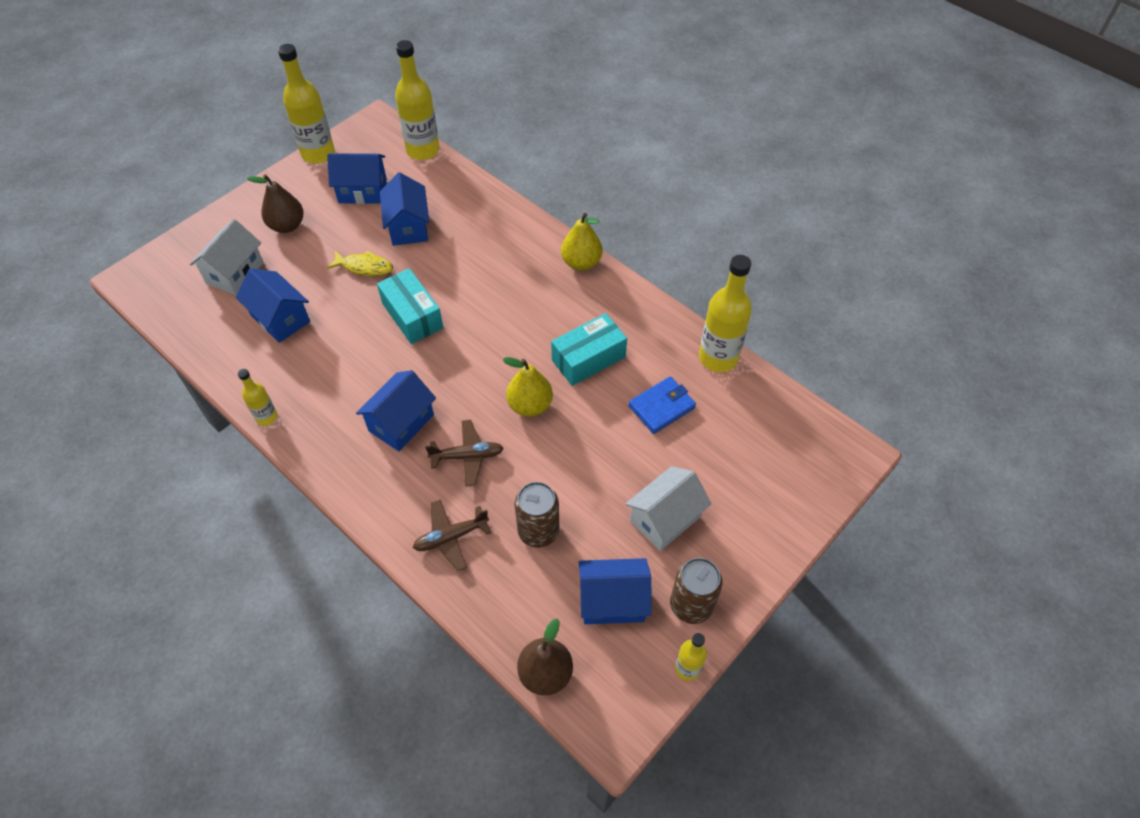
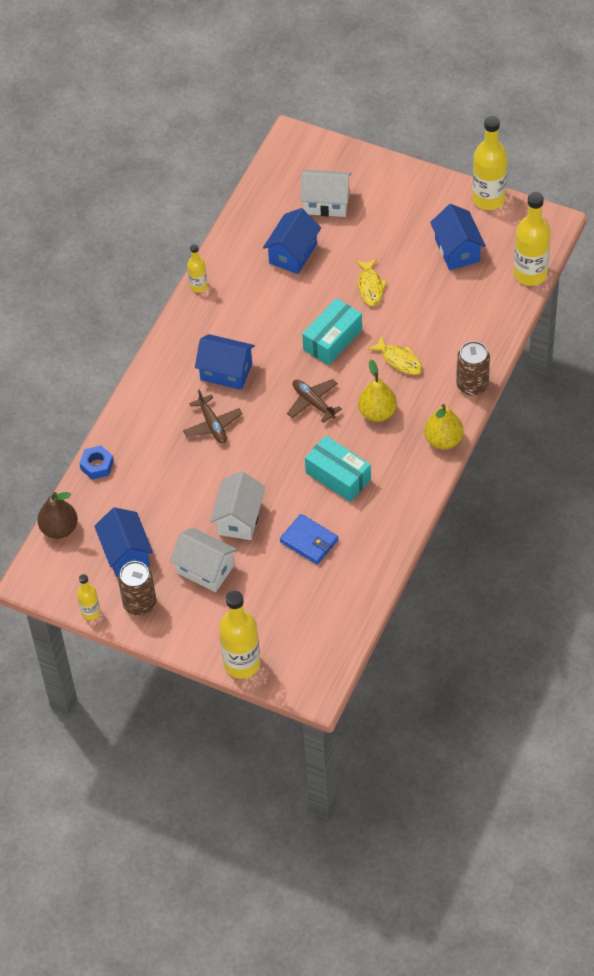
camera: 75 degrees right, 0 degrees up
(287, 225) = (392, 214): brown pear -> none
(408, 227) = (429, 299): blue house -> none
(451, 537) = (141, 438): brown plane -> brown plane (313, 402)
(468, 269) = (399, 360): none -> yellow fish
(468, 599) = (97, 465): none -> blue nut
(530, 405) = (275, 450): yellow pear -> yellow pear (377, 412)
(538, 531) = (165, 491): brown can -> brown can (472, 385)
(607, 465) = (239, 518): none -> white house
(718, 358) = (377, 570): yellow bottle -> yellow bottle (242, 663)

